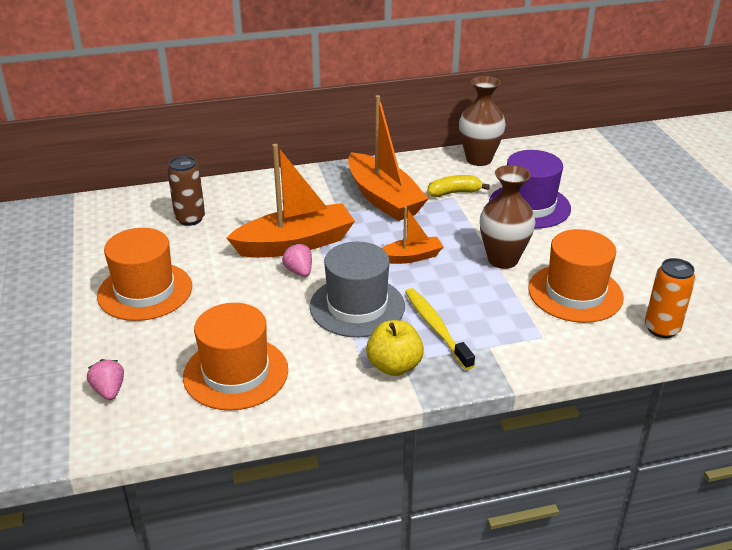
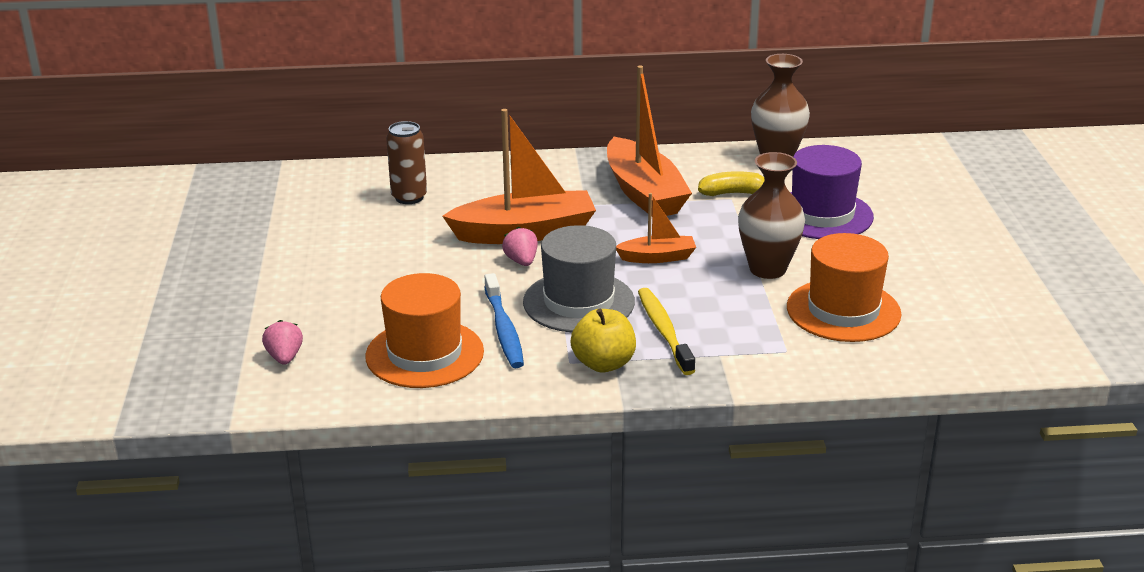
camera: 10 degrees right, 5 degrees down
(145, 291) = (342, 266): orange hat -> none
(300, 340) = (504, 329): none -> blue toothbrush
(661, 329) = (934, 356): orange can -> none

